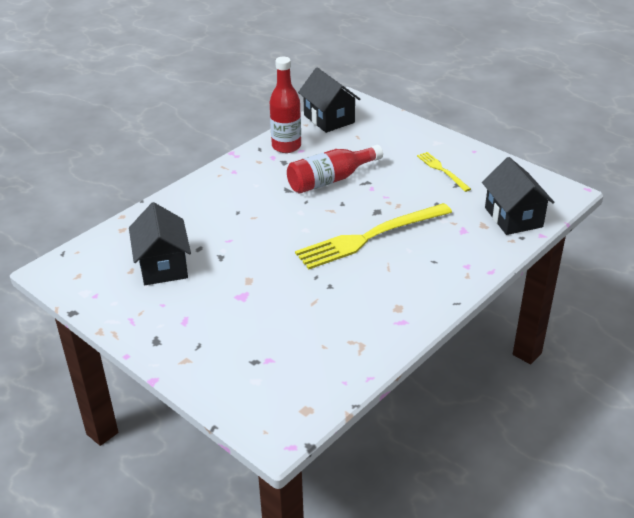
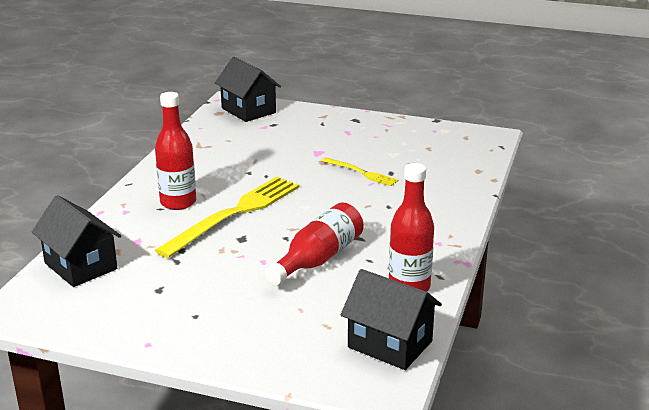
camera: 155 degrees right, 10 degrees down
(163, 266) = (406, 156): black house -> black house (248, 110)
(415, 263) = (178, 202): none -> red bottle
(442, 170) = (184, 303): yellow fork -> yellow fork (361, 173)

